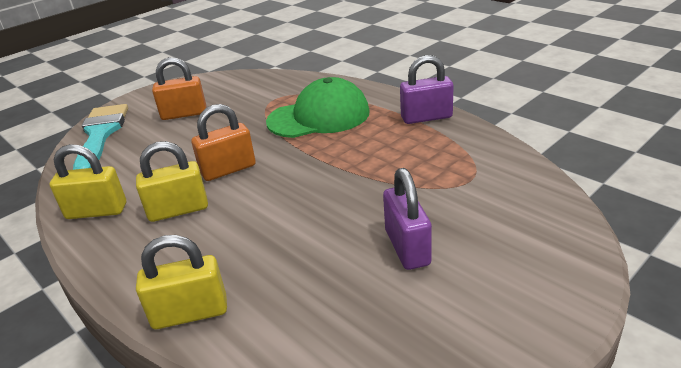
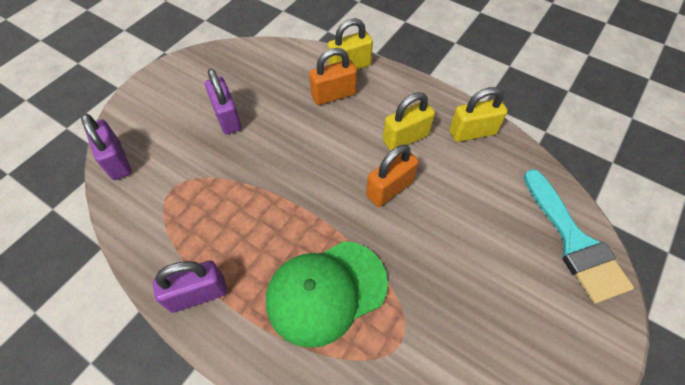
camera: 165 degrees right, 25 degrees up
(184, 114) = (504, 293): orange padlock -> orange padlock (333, 95)
(554, 206) = (117, 161): none -> purple padlock

